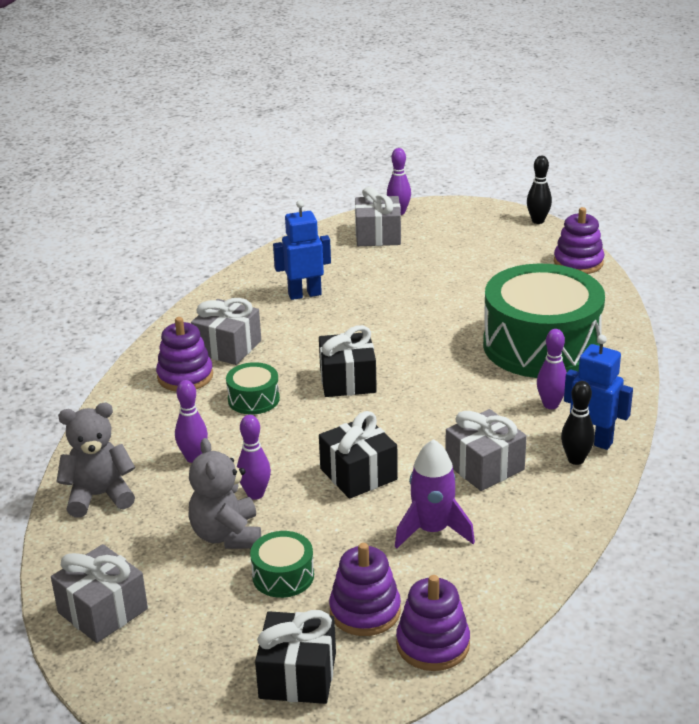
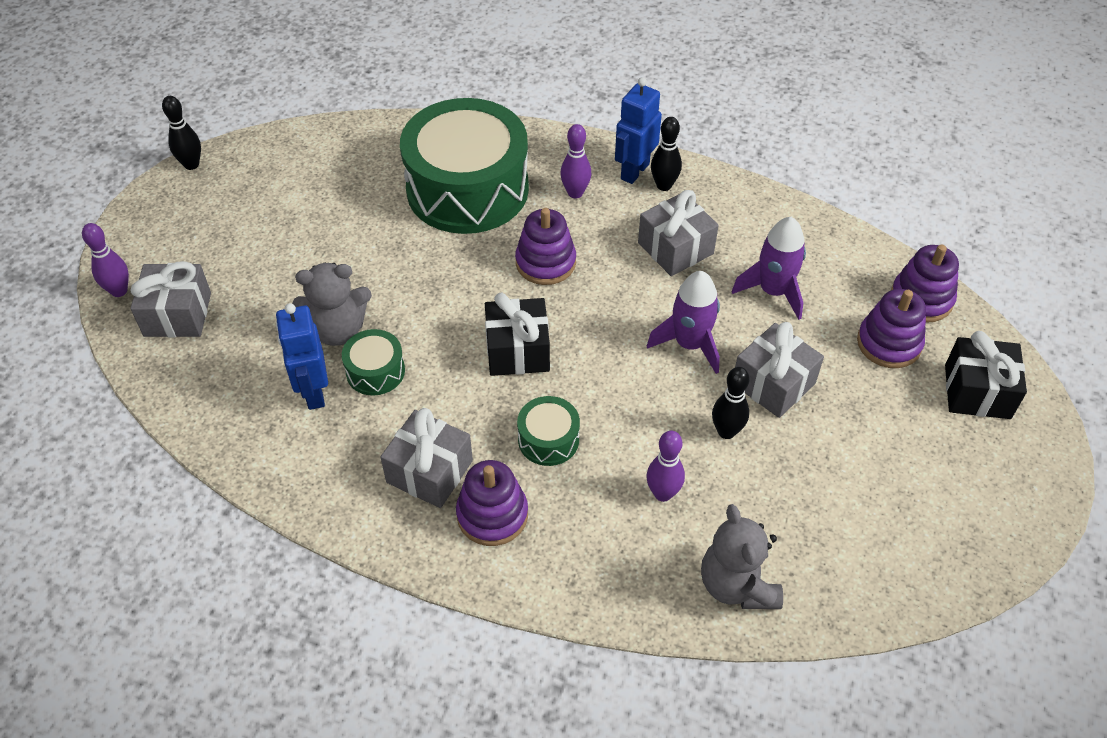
camera: 90 degrees left, 20 degrees up
(103, 611) = (924, 557): grey gift -> grey gift (773, 383)
(227, 535) = (795, 454): grey teddy bear -> grey teddy bear (338, 330)
(255, 494) = (726, 431): purple bowling pin -> black bowling pin
(283, 576) = (850, 405): green drum -> green drum (375, 371)
(358, 474) = (689, 344): black gift -> purple rocket
(578, 262) = (301, 143): purple stacking toy -> purple stacking toy (545, 262)

